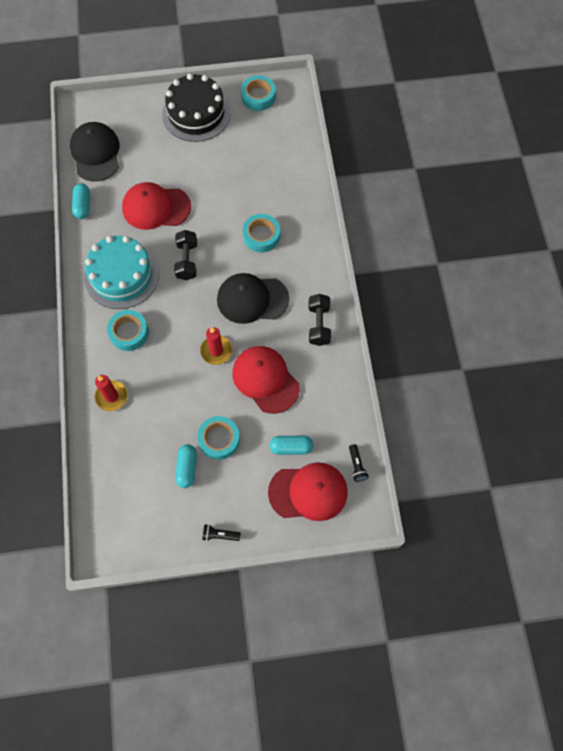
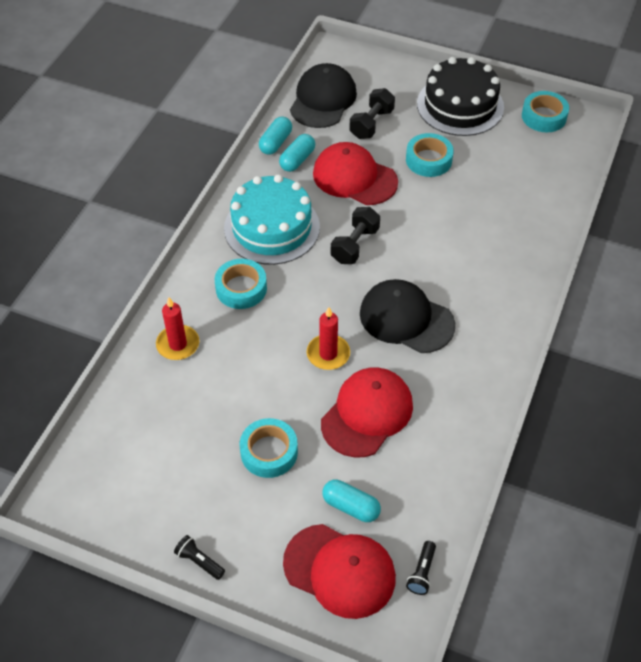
camera: 30 degrees right, 15 degrees down
(187, 468) = (211, 464): turquoise capsule -> turquoise capsule (297, 160)
(261, 236) = (459, 257): turquoise tape -> turquoise tape (428, 160)
(265, 379) = (367, 414): red cap -> red cap turned 45 degrees clockwise
(318, 325) = (471, 384): black dumbbell -> black dumbbell (371, 124)

